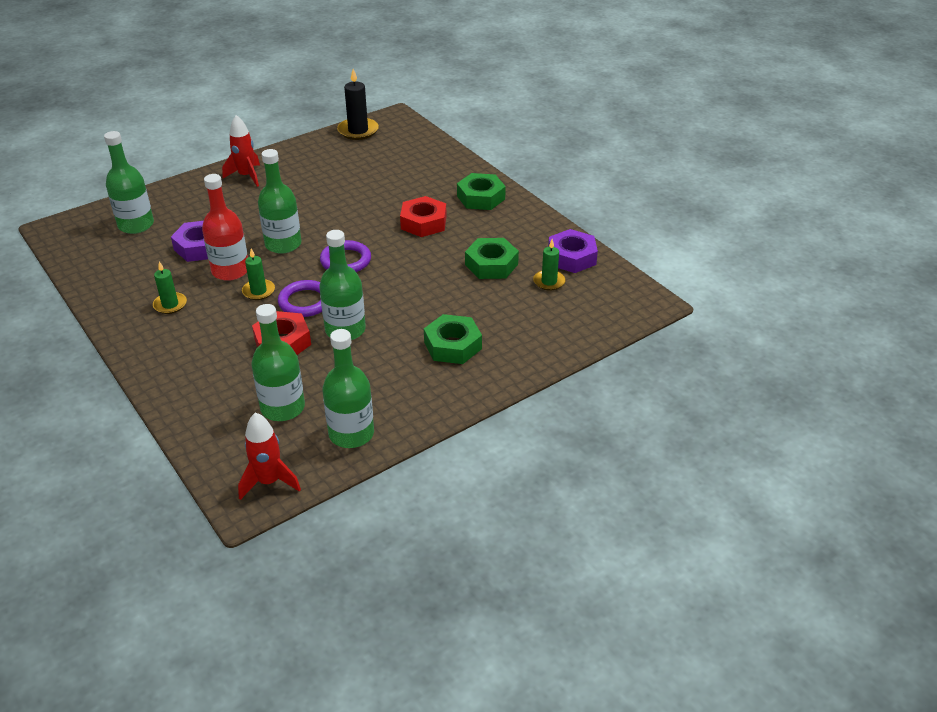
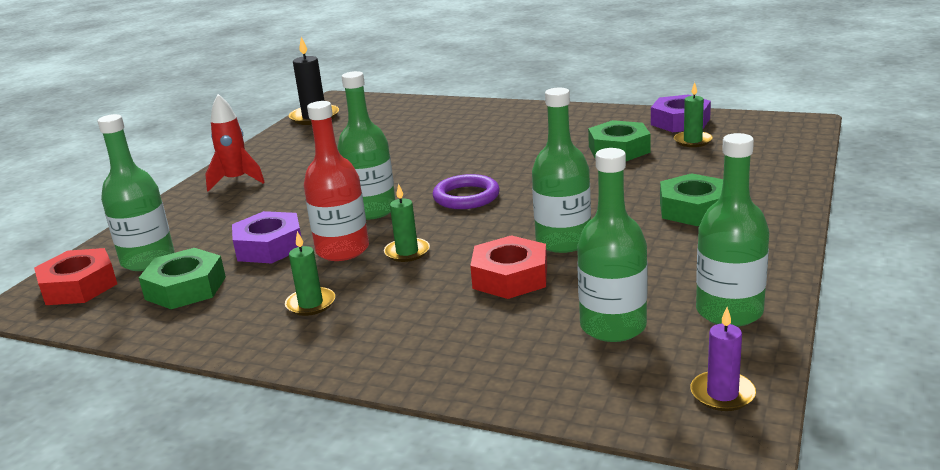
camera: 30 degrees left, 15 degrees down
(269, 481) = (722, 394): red rocket -> purple candle
(305, 302) = (478, 239): purple ring -> none
(423, 222) = (498, 147): red nut -> red nut (79, 286)
(480, 197) = (523, 117): green nut -> green nut (185, 288)

